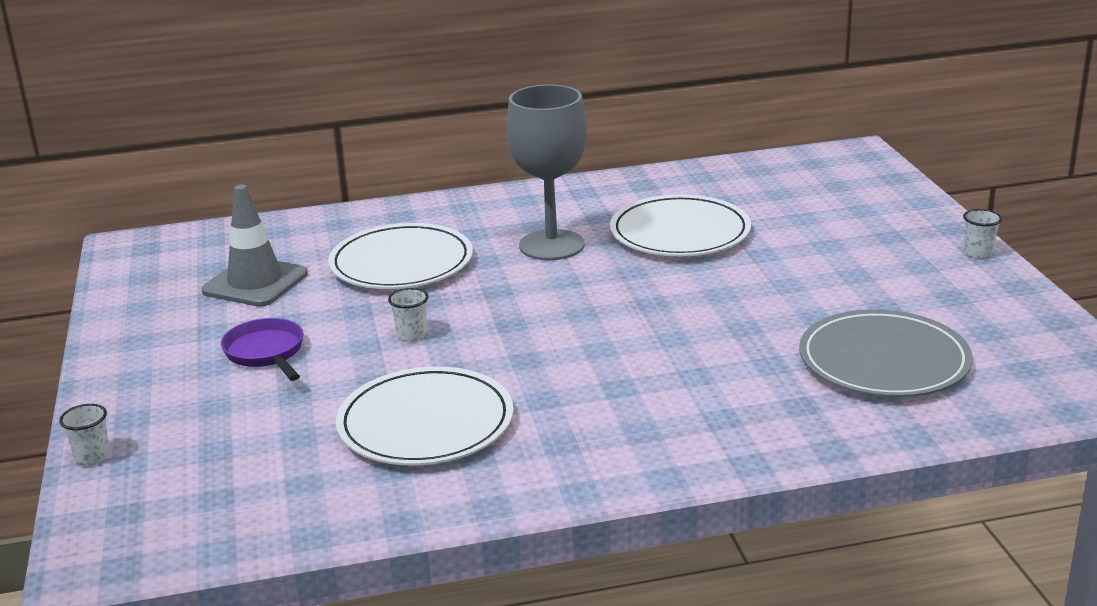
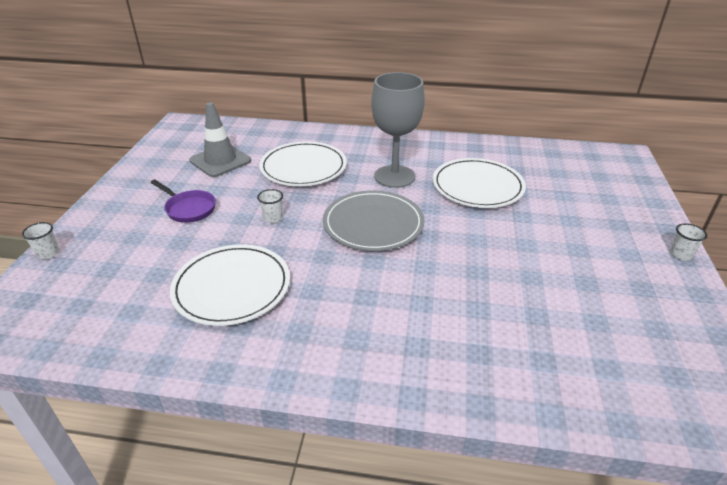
camera: 20 degrees right, 10 degrees up
(266, 353) = (188, 209): purple pan -> purple pan turned 135 degrees clockwise
(884, 361) = (562, 331): grey plate -> grey plate (373, 224)

